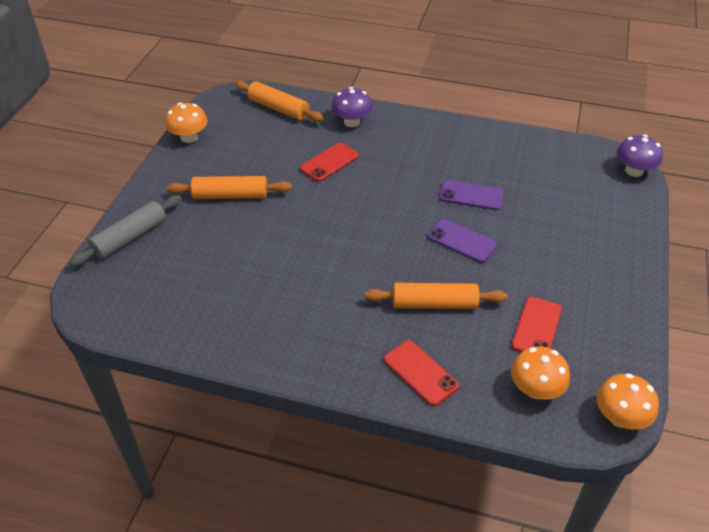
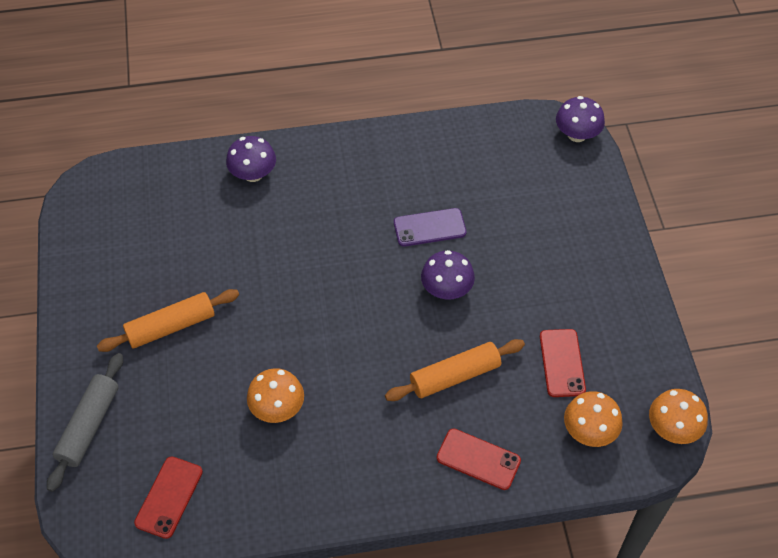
camera: 25 degrees left, 10 degrees up
(189, 137) = (74, 264): orange mushroom -> orange mushroom (277, 408)
(278, 108) = (157, 184): orange rolling pin -> none
(329, 162) = (257, 240): red phone -> red phone (169, 497)
(462, 241) = (446, 289): purple phone -> purple mushroom

